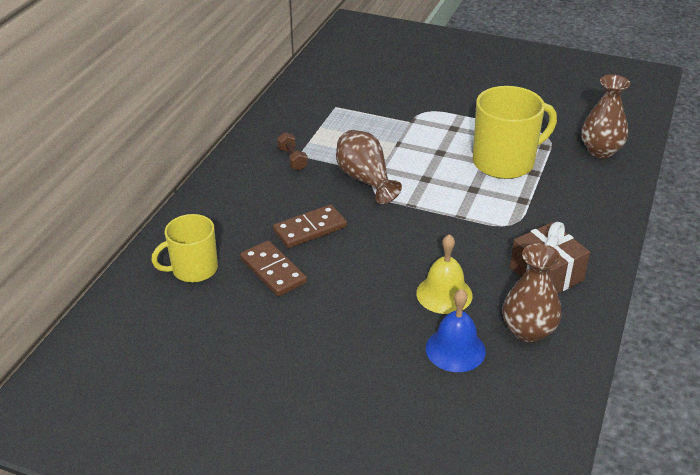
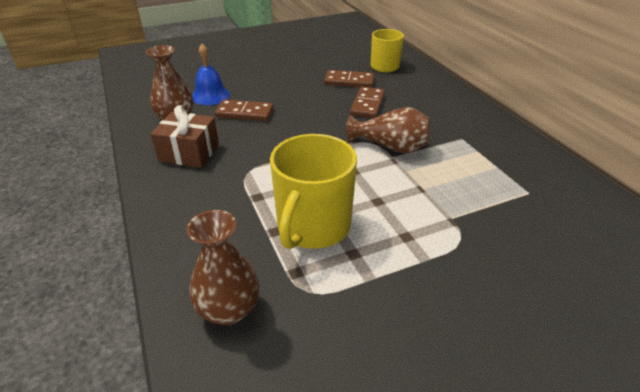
camera: 135 degrees right, 0 degrees up
(292, 159) = (459, 133): brown dumbbell -> none
(444, 294) = (245, 113): yellow bell -> brown domino

